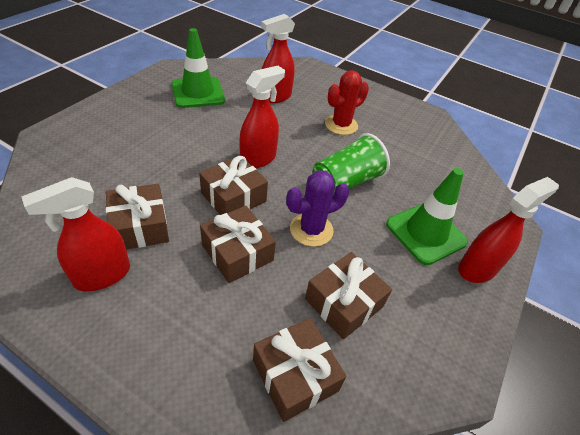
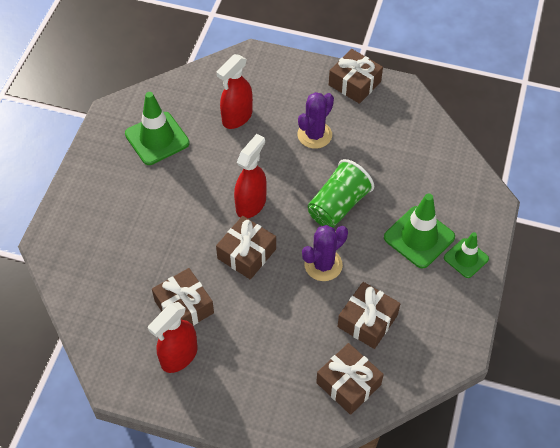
camera: 10 degrees left, 10 degrees up
(237, 253) = (271, 305): brown gift -> brown gift (354, 83)
(341, 125) = (314, 135): red cactus -> purple cactus
(477, 268) = (466, 258): red spray bottle -> green traffic cone

